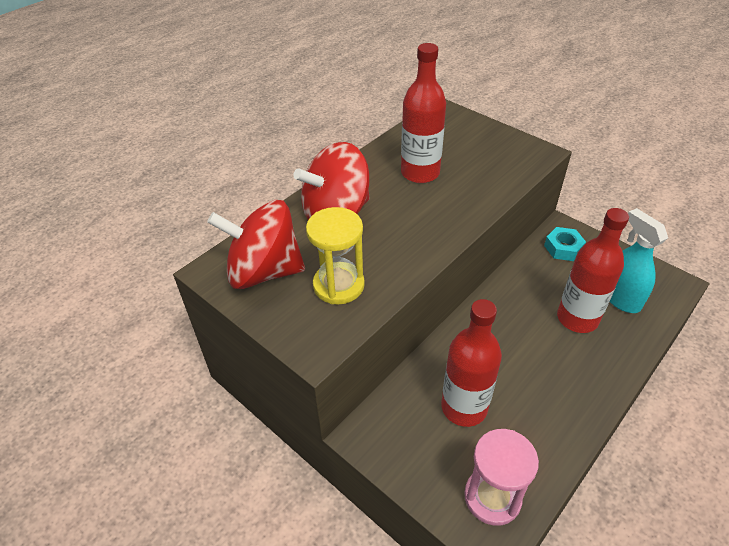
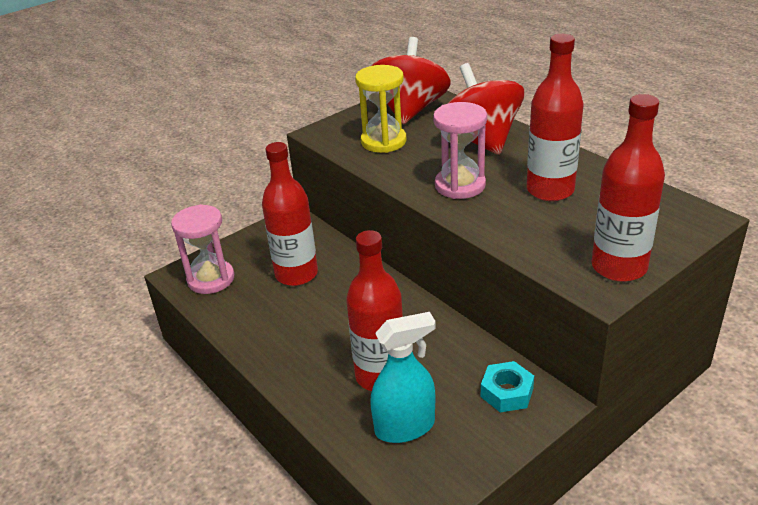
camera: 100 degrees right, 10 degrees down
(421, 223) = (460, 185): none -> pink hourglass
(512, 145) = (619, 267): none -> red bottle

